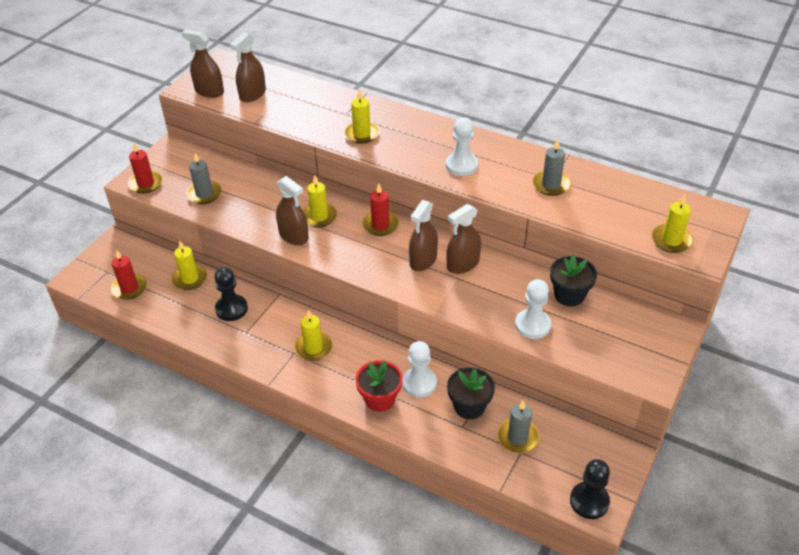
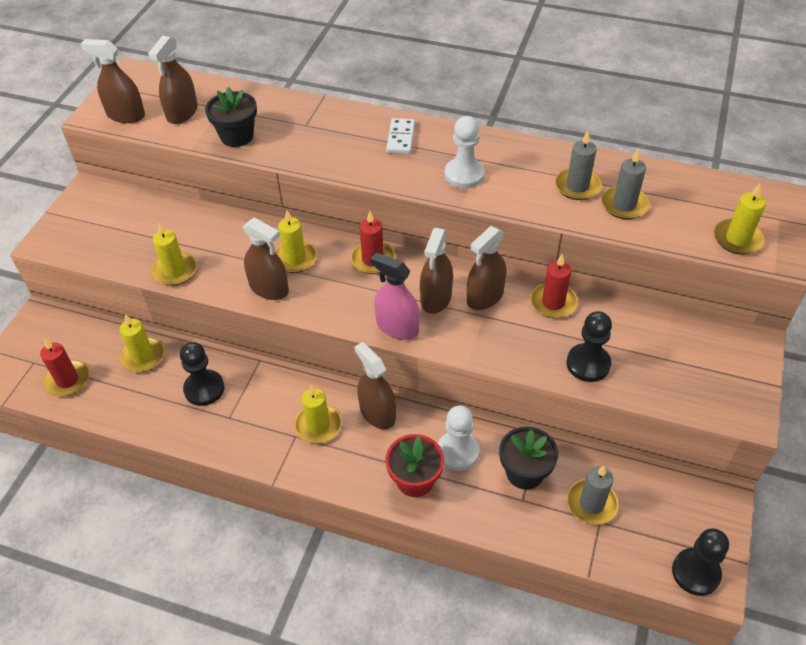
camera: 10 degrees left, 5 degrees up
(146, 183) = (64, 243): red candle -> red candle (553, 302)
(204, 194) = (143, 247): grey candle -> grey candle (624, 205)
(362, 134) = (331, 149): yellow candle -> yellow candle (175, 271)
(362, 345) = (377, 413): none -> brown spray bottle
(386, 277) = (397, 327): none -> pink spray bottle
(418, 132) = (401, 138): none -> white domino
(532, 325) = (588, 364): white pawn -> black pawn
(569, 295) = (620, 319): black flower pot -> black flower pot (237, 136)

